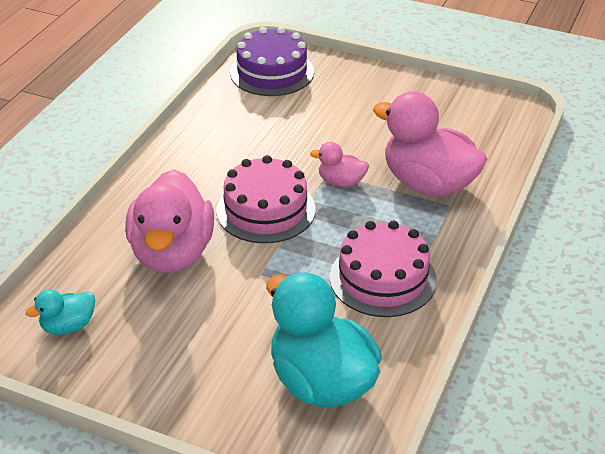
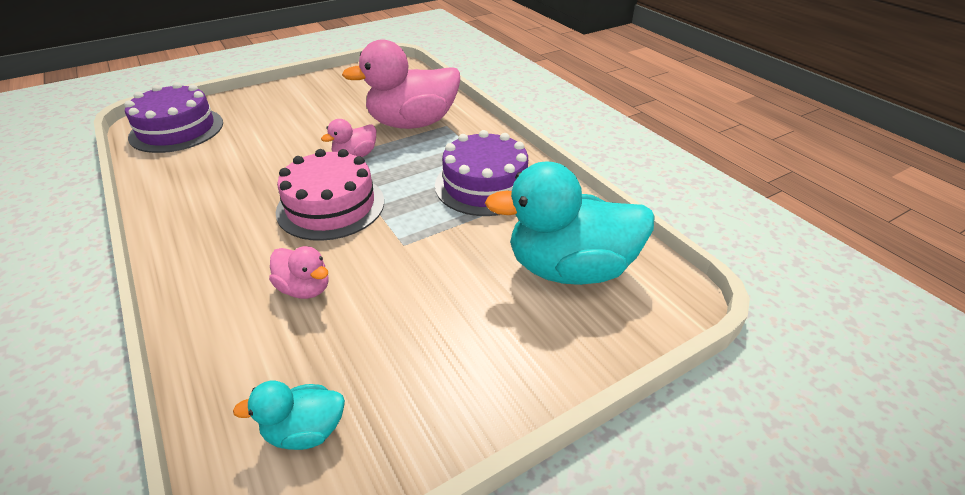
camera: 55 degrees left, 0 degrees up
(68, 326) = (305, 431): turquoise duck -> turquoise duck turned 75 degrees clockwise
(172, 253) = (305, 289): pink duck -> pink duck, size x0.48
(383, 278) = (485, 185): pink cake -> purple cake

